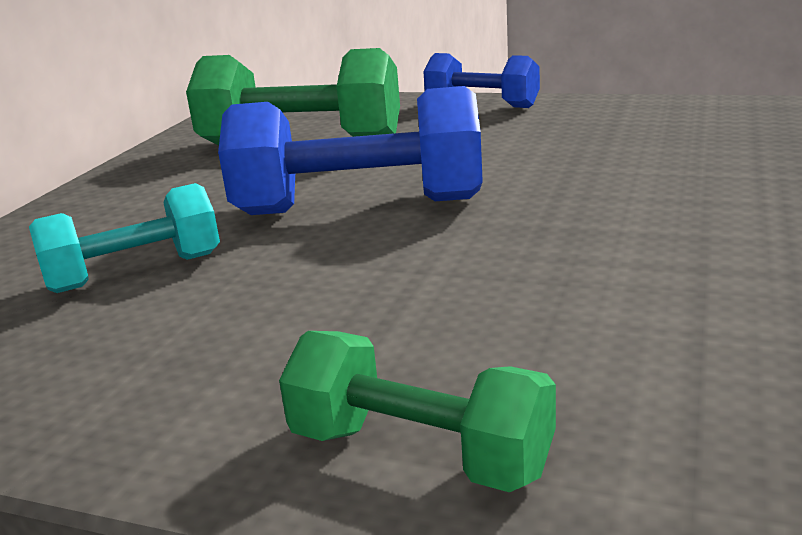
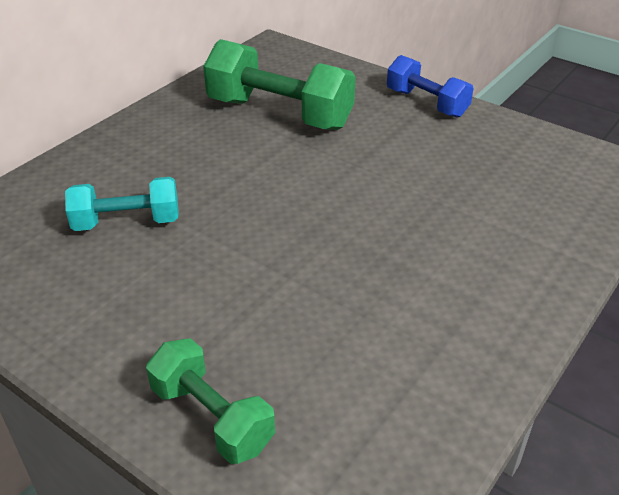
camera: 15 degrees right, 15 degrees up
(359, 207) = (282, 199): blue dumbbell -> none

